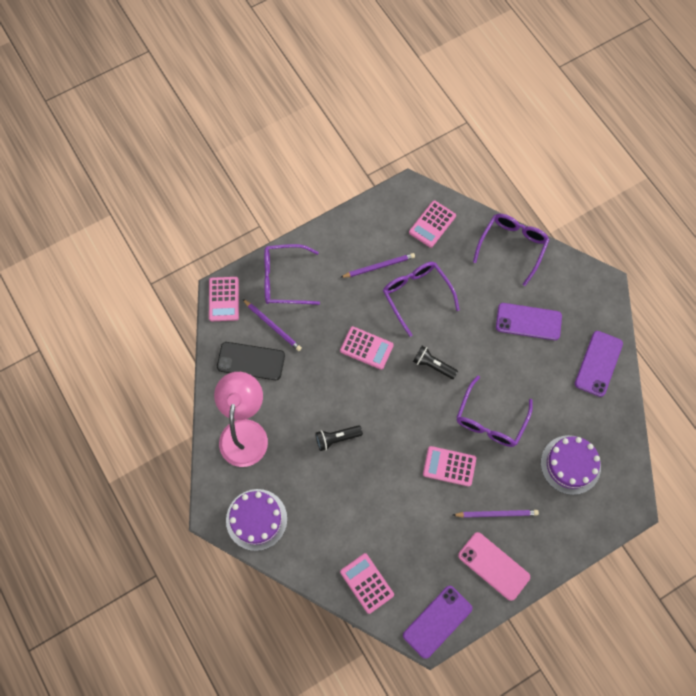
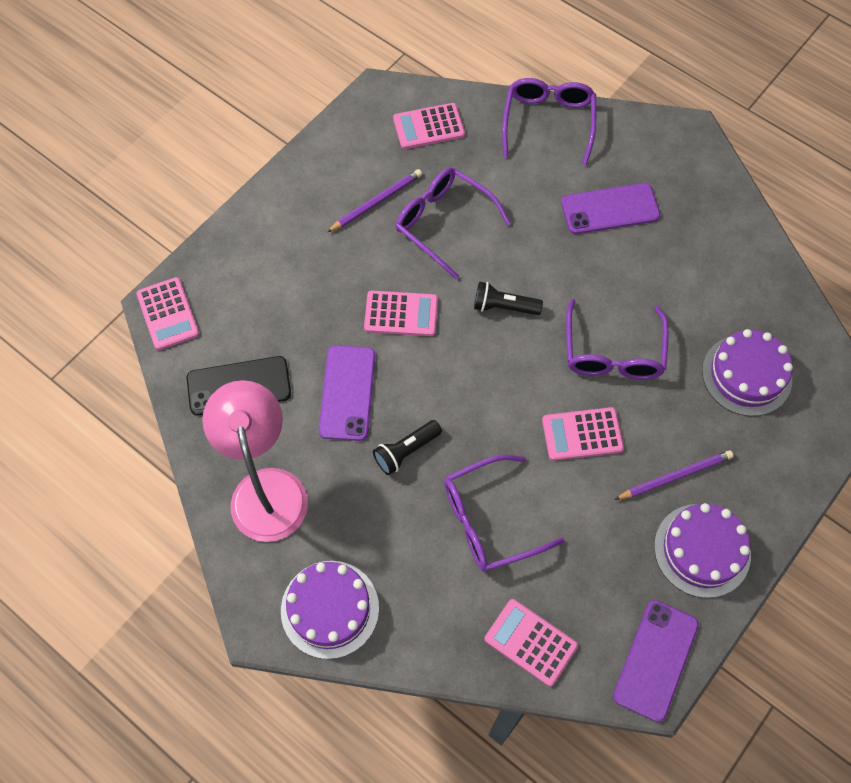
camera: 20 degrees left, 5 degrees down
(272, 326) = (253, 327): purple pencil -> none
(284, 279) = (247, 260): purple glasses -> purple glasses (489, 520)
(432, 224) = (428, 127): pink calculator -> pink calculator turned 60 degrees clockwise
(493, 566) = (702, 550): pink phone -> purple cake
(598, 363) = (725, 232): purple phone -> purple phone (347, 393)

